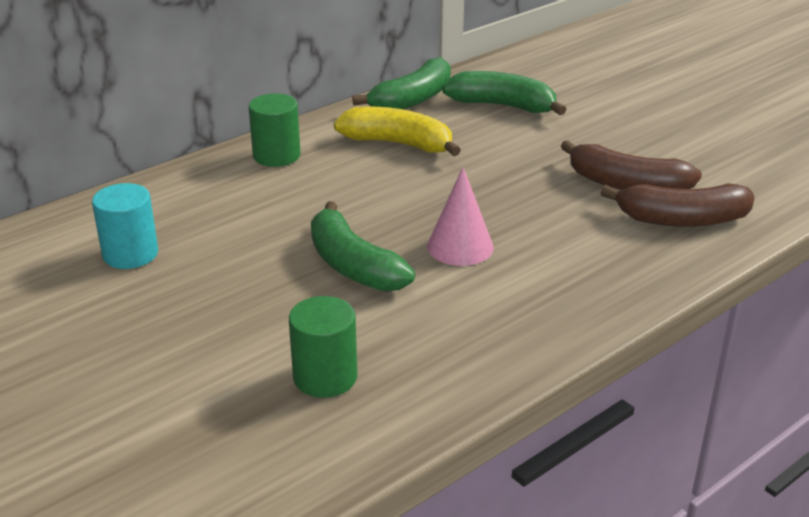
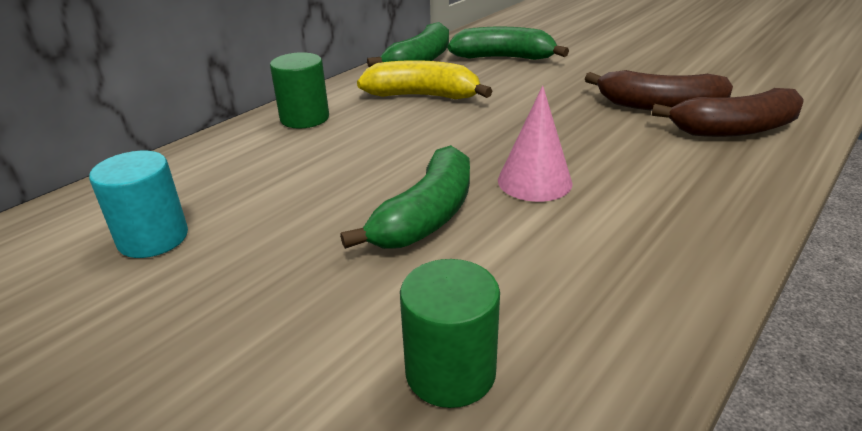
camera: 10 degrees left, 0 degrees up
(353, 265) = (426, 216): green banana -> green banana turned 105 degrees counterclockwise

